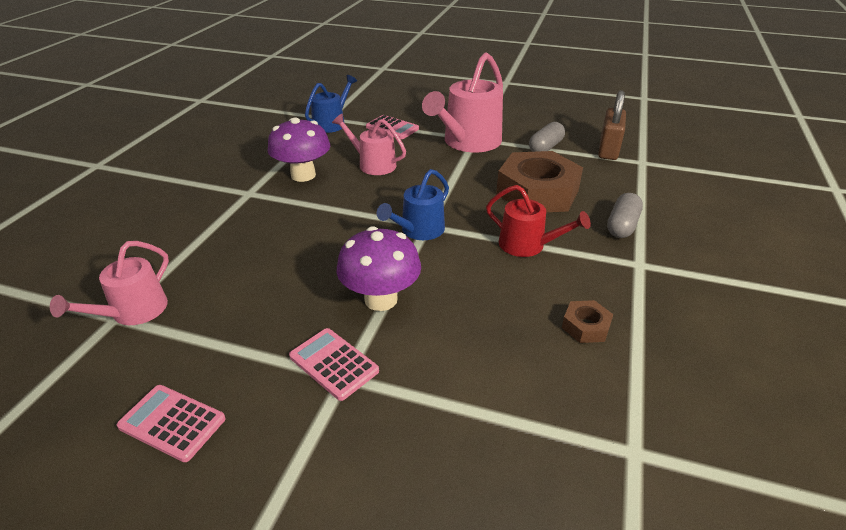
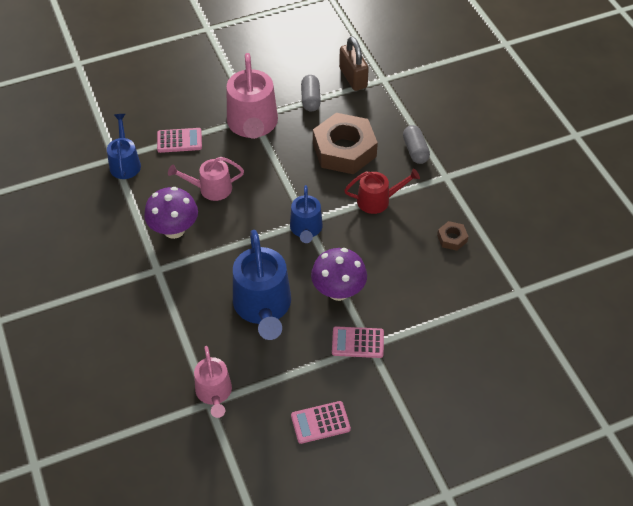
camera: 40 degrees left, 15 degrees up
(288, 268) = (263, 306): none -> blue watering can

